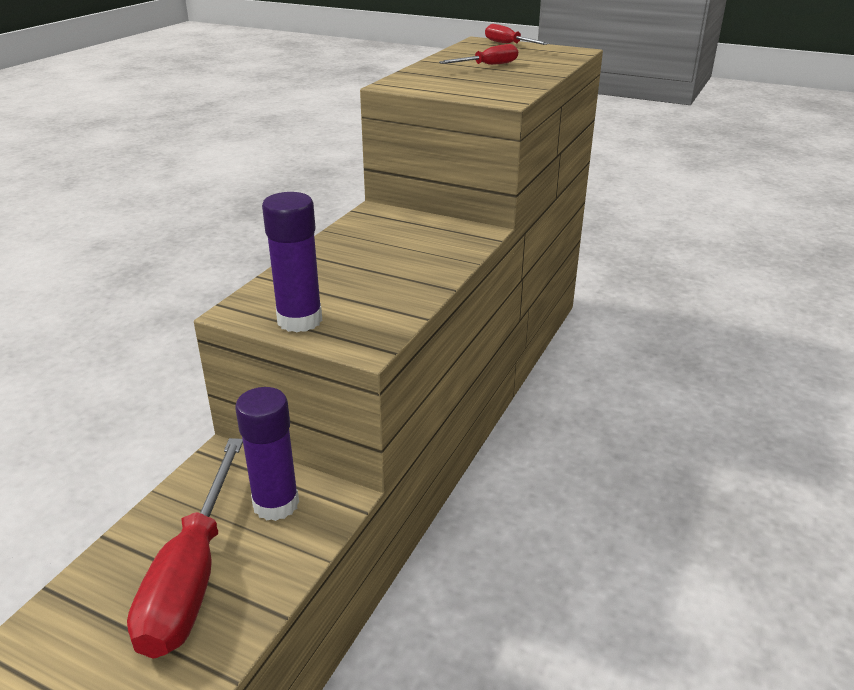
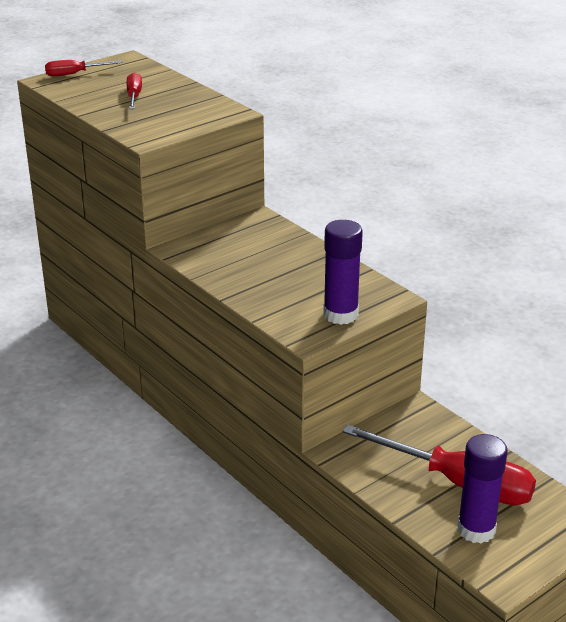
camera: 65 degrees left, 0 degrees up
(276, 504) = (406, 436): purple glue stick -> purple glue stick (476, 529)

